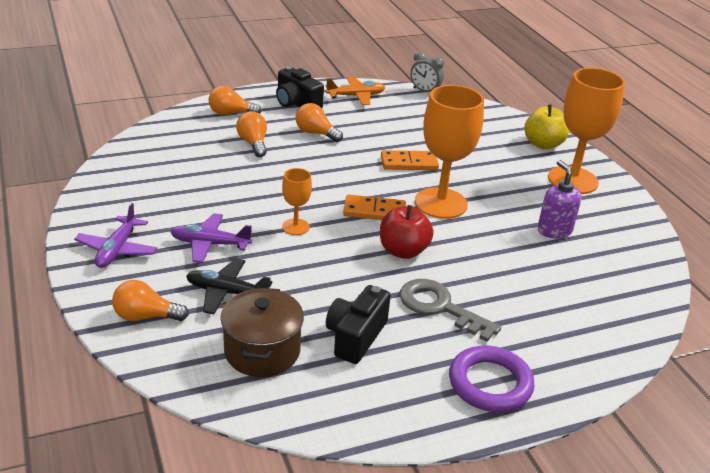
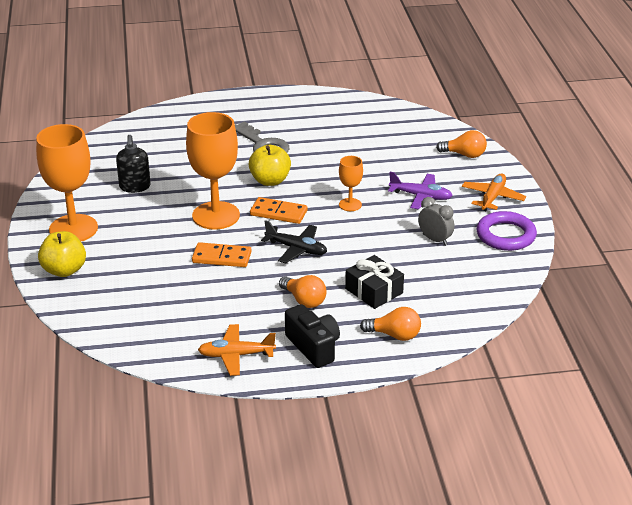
camera: 165 degrees left, 0 degrees up
(117, 249) = (492, 197): purple plane -> orange plane
(227, 292) = (409, 164): black plane -> black plane (296, 249)
(253, 143) = (374, 291): orange light bulb -> black gift
(262, 351) = (389, 132): brown pot -> none
(355, 337) = (328, 134): black camera -> none
(403, 251) = (270, 181): red apple -> yellow apple
(424, 91) = (143, 359): grey clock -> grey clock (435, 240)
(490, 383) = (256, 108): purple ring -> purple ring (506, 235)
(554, 230) = (135, 187): purple soap dispenser -> black soap dispenser

